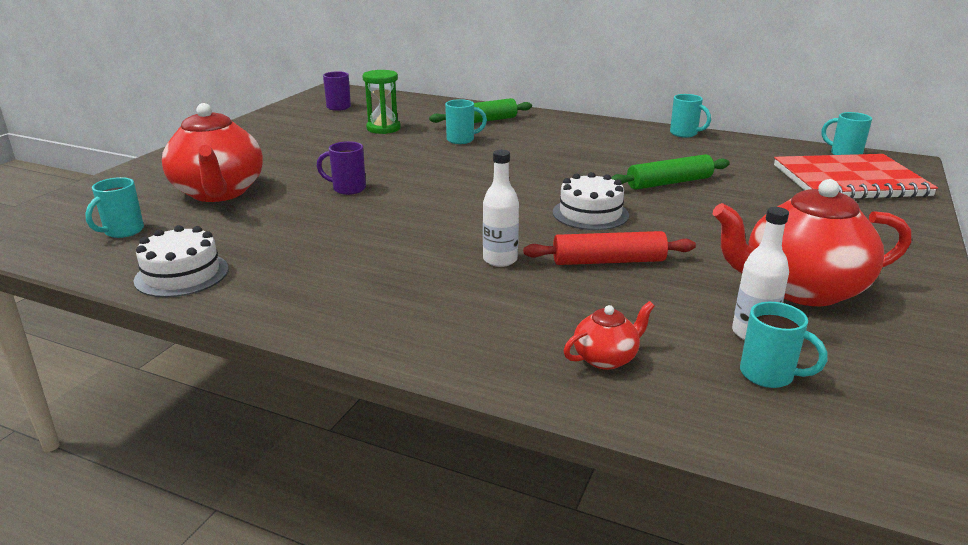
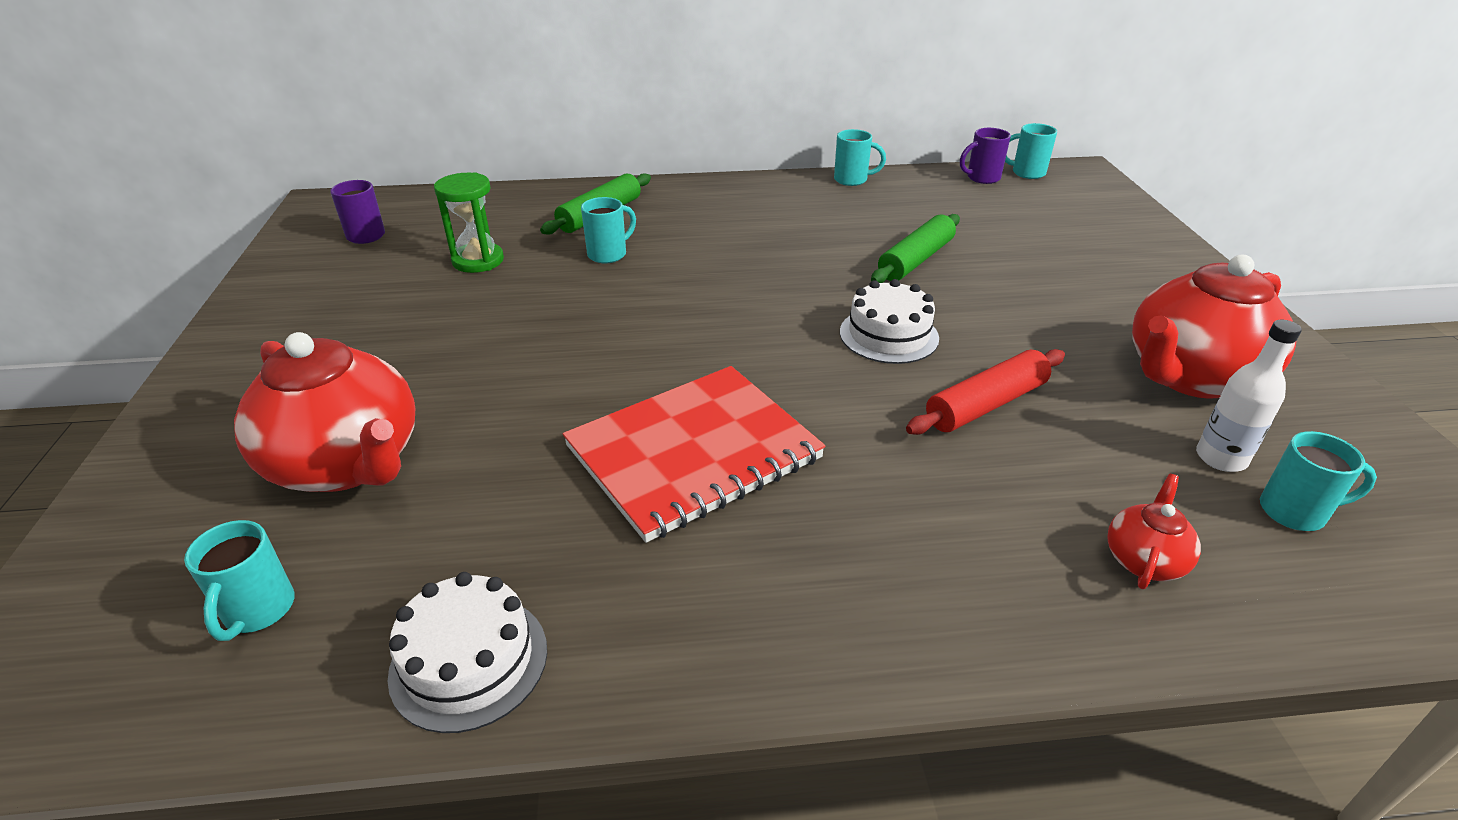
camera: 30 degrees left, 10 degrees up
(348, 189) = (546, 390): purple mug -> purple mug (982, 178)
(500, 260) = (873, 448): white bottle -> none
(849, 181) = (1069, 209): red notebook -> red notebook (693, 452)

